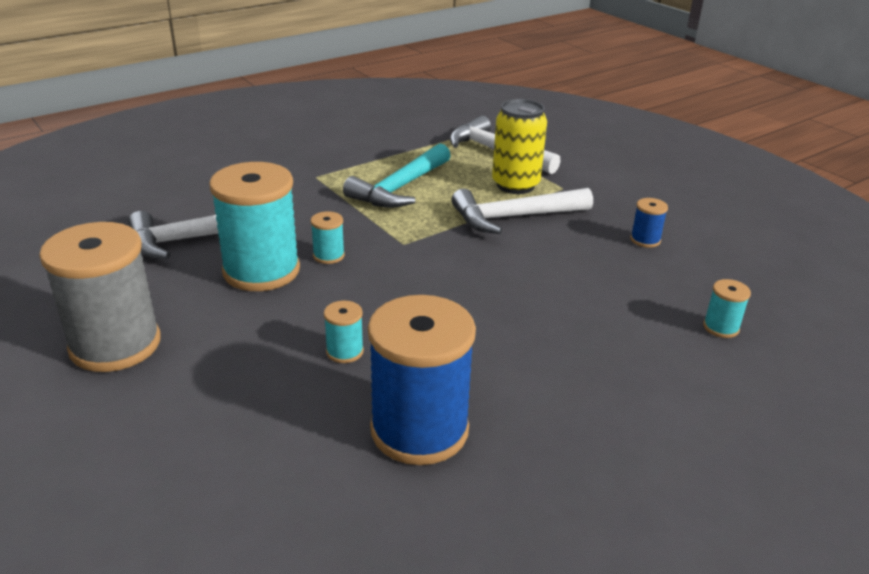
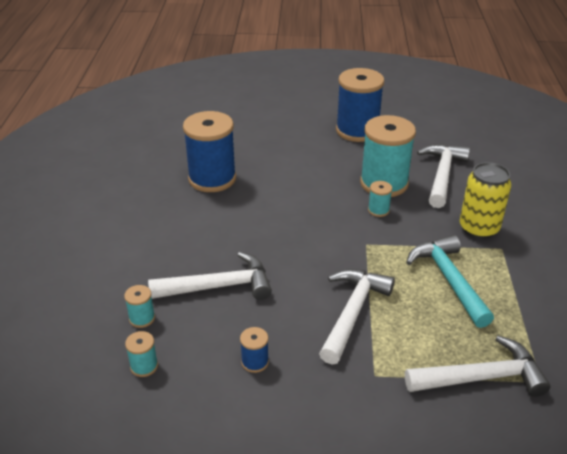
camera: 130 degrees right, 5 degrees up
(115, 345) = (357, 131): grey spool -> blue spool
(344, 351) = (284, 181): turquoise spool -> turquoise spool (144, 366)
(515, 185) = (403, 347): yellow can -> yellow can (478, 228)
(603, 303) = (218, 286): none -> white hammer

